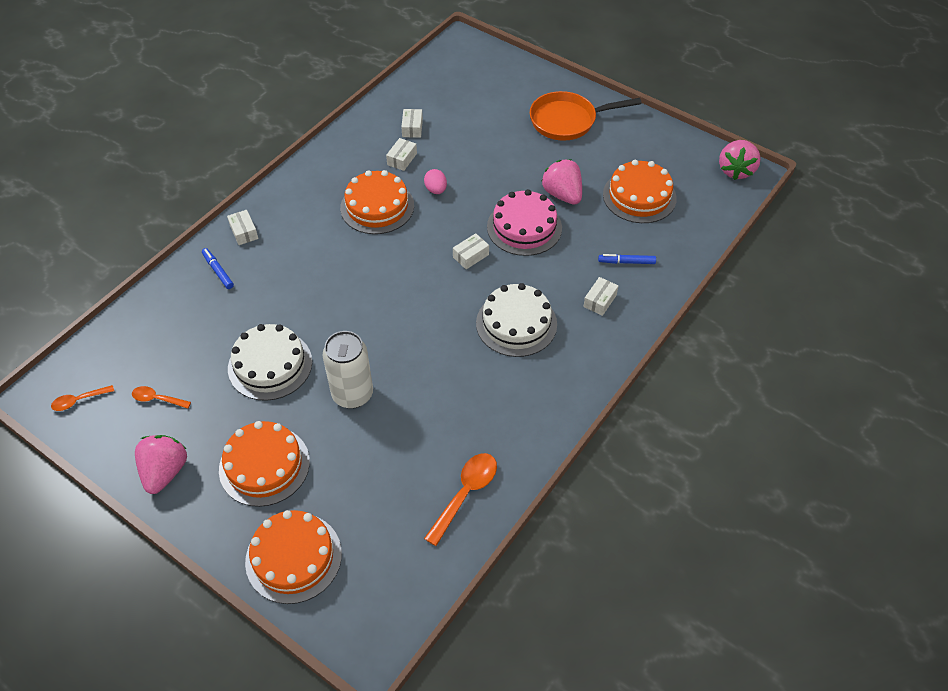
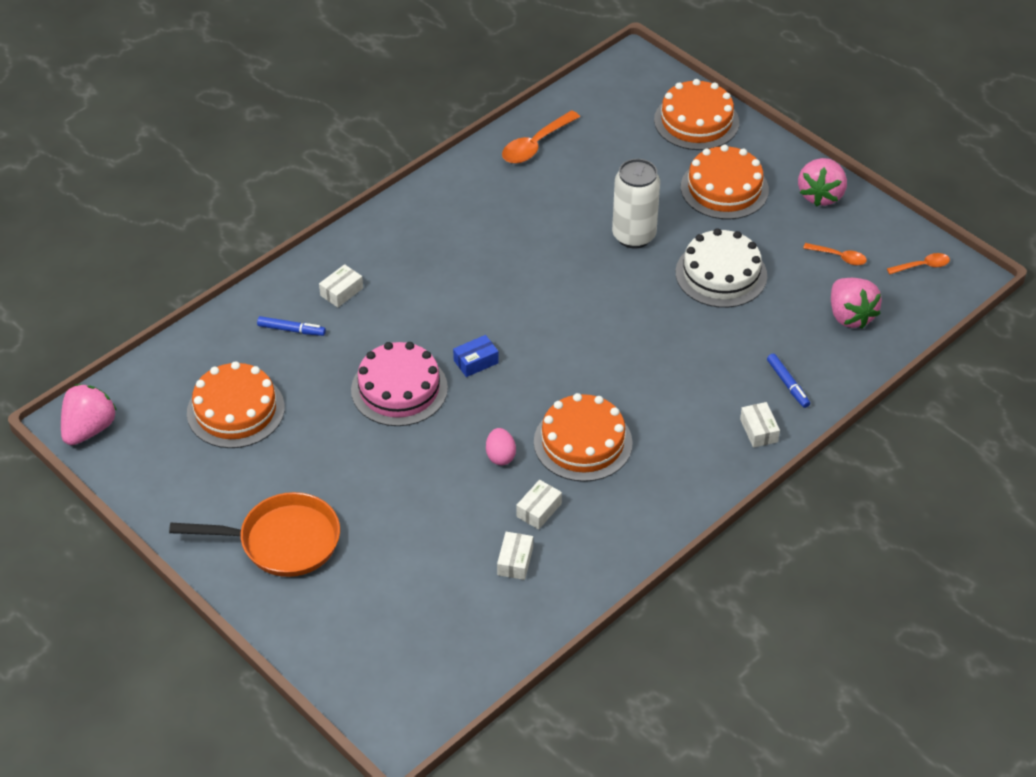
camera: 170 degrees left, 5 degrees down
(470, 256) = (476, 362): white box -> blue box
(516, 323) = (444, 280): white cake -> none
(562, 194) = (334, 426): pink strawberry -> pink strawberry (850, 316)

